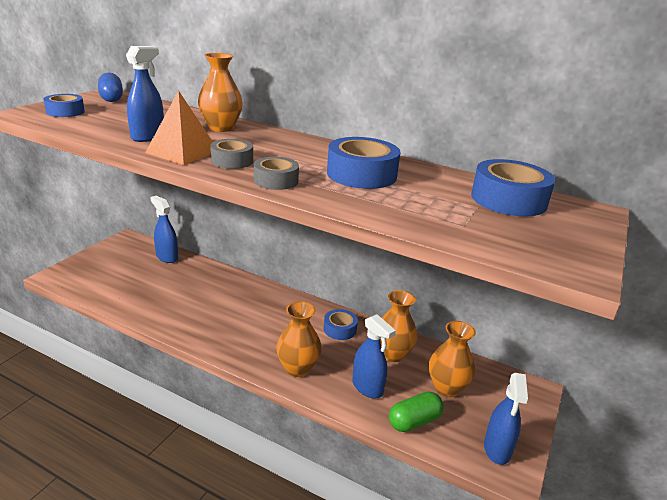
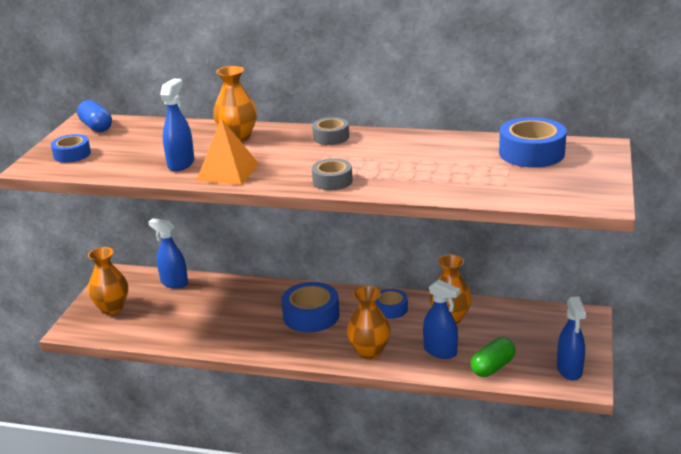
camera: 10 degrees left, 0 degrees up
(232, 161) = (279, 170): grey tape -> grey tape (331, 137)
(361, 174) = (399, 157): blue tape -> blue tape (311, 315)
(447, 388) = (510, 334): orange vase -> orange vase (112, 308)

